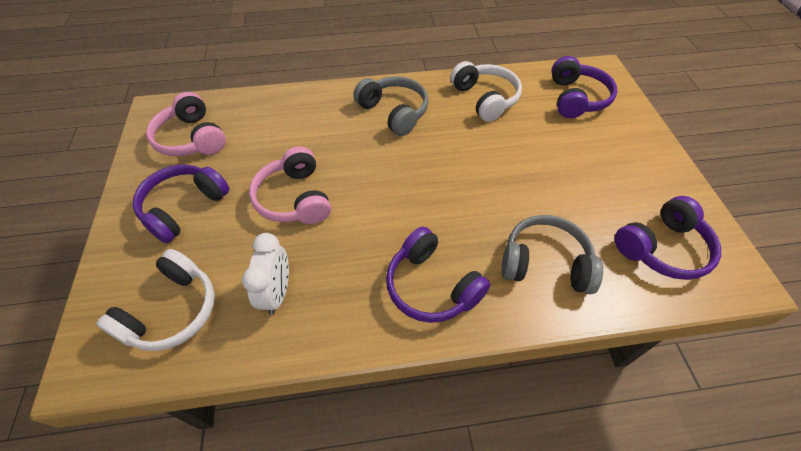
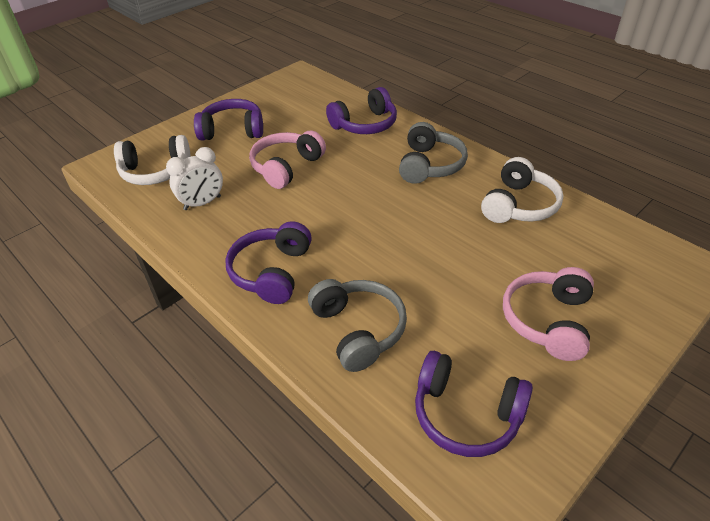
camera: 55 degrees right, 10 degrees down
(192, 138) = (291, 99): pink headphones -> pink headphones (548, 321)
(576, 98) = (611, 265): purple headphones -> purple headphones (365, 124)

